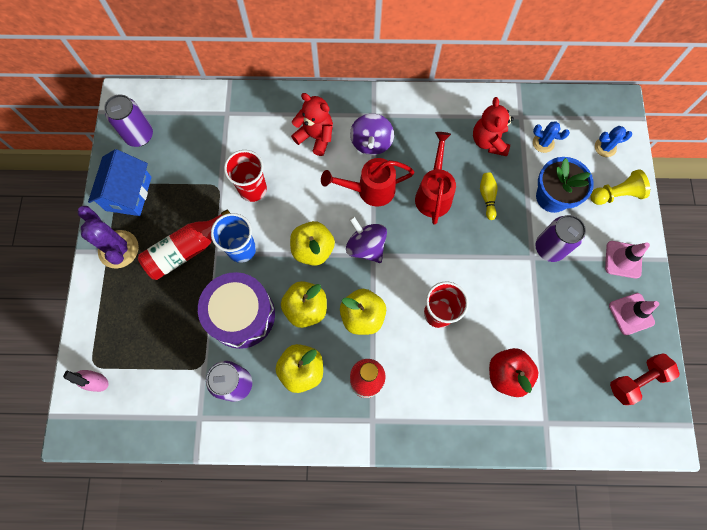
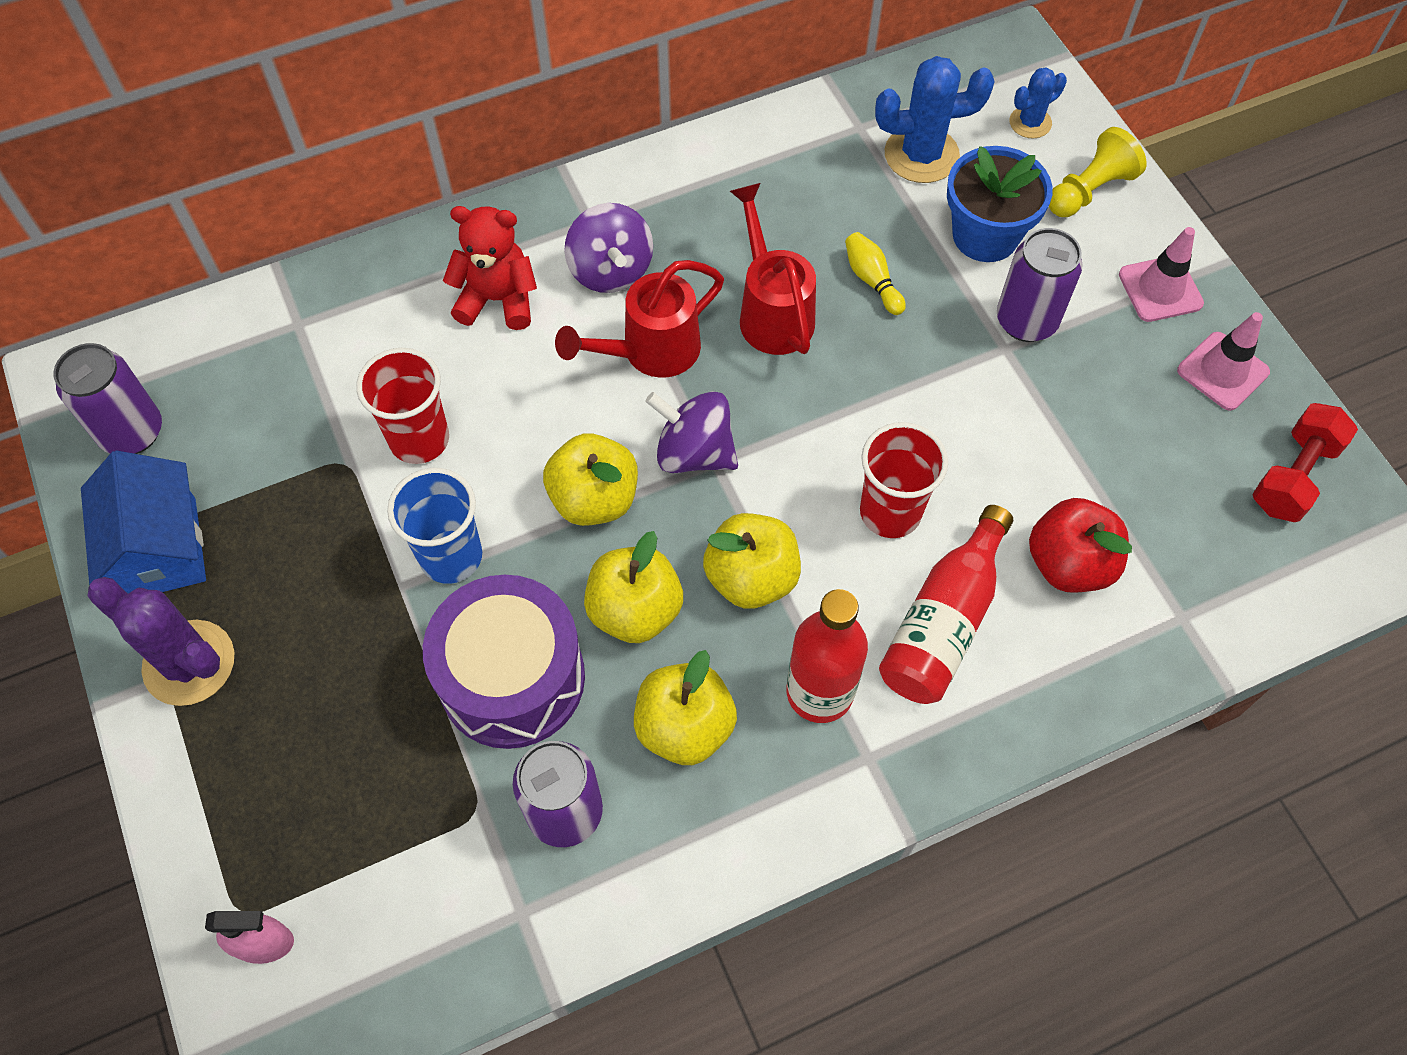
camera: 25 degrees left, 10 degrees down
(187, 249) = (339, 603): red bottle -> red bottle (943, 622)
(489, 141) = (825, 187): red teddy bear -> none
(543, 143) = (921, 155): blue cactus -> blue cactus, size x1.74

